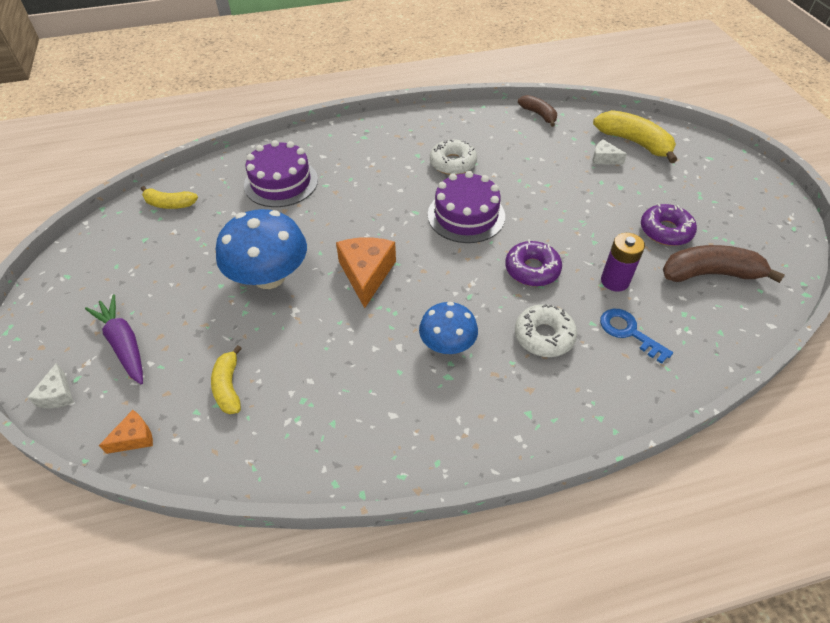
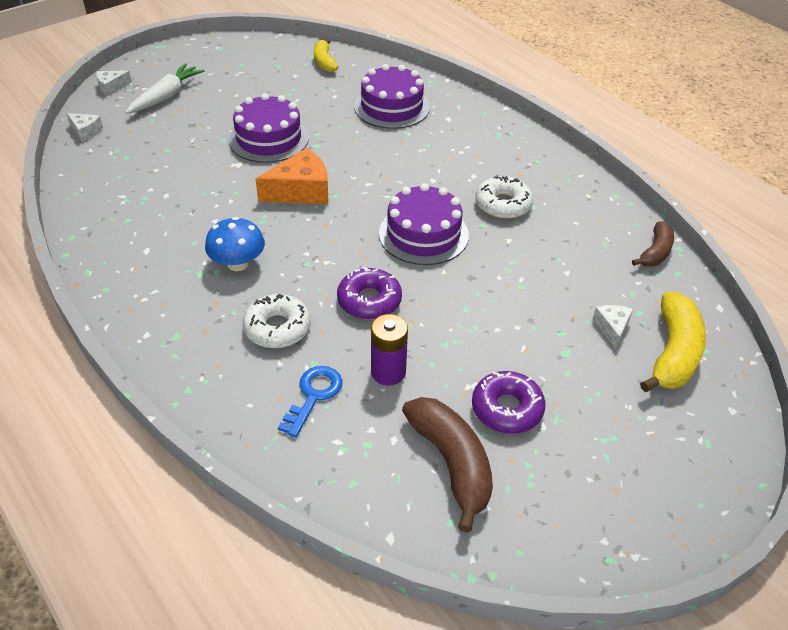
camera: 65 degrees right, 5 degrees down
(124, 344) = (166, 96): purple carrot -> white carrot
(134, 438) = (86, 131): orange cheese -> white cheese
(228, 387) = (144, 157): yellow banana -> none
(269, 276) = (269, 139): blue mushroom -> purple cake

